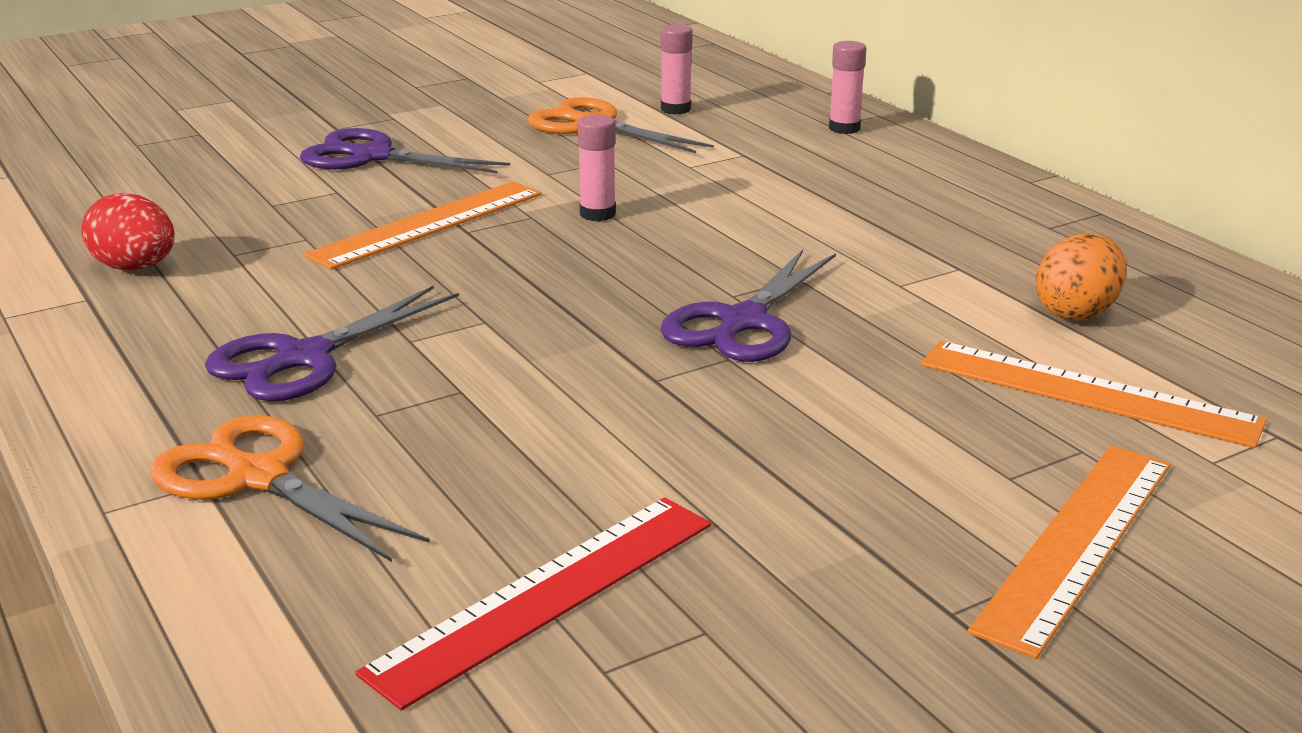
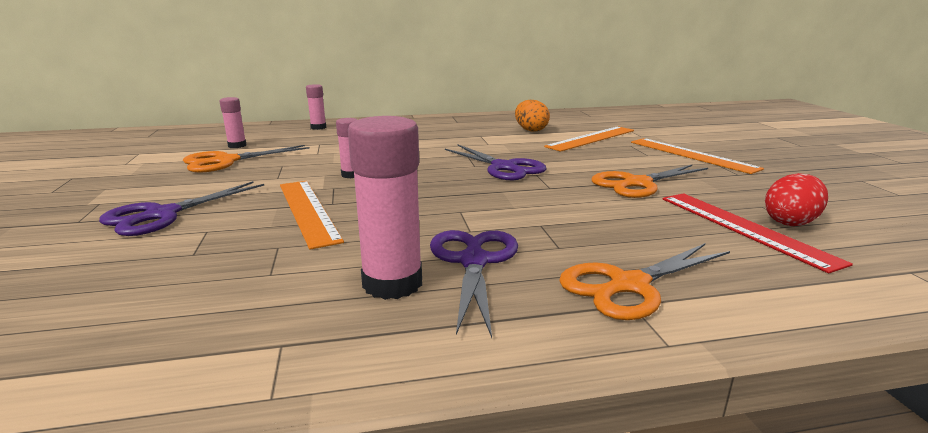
camera: 70 degrees left, 5 degrees down
(135, 268) = (243, 317): red egg -> red egg (790, 222)
(225, 321) = (392, 283): none -> pink glue stick
(303, 358) = (473, 261): purple scissors -> purple scissors turned 150 degrees counterclockwise
(749, 469) = (637, 184): none -> orange scissors

